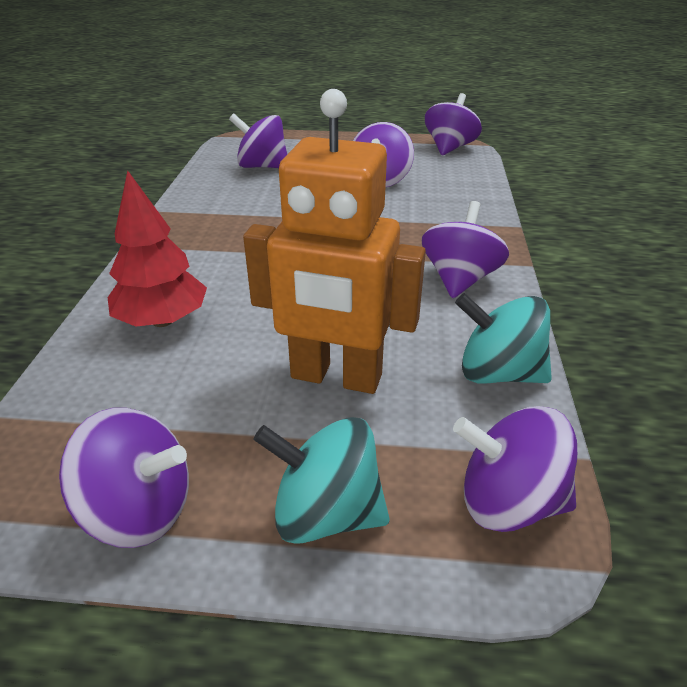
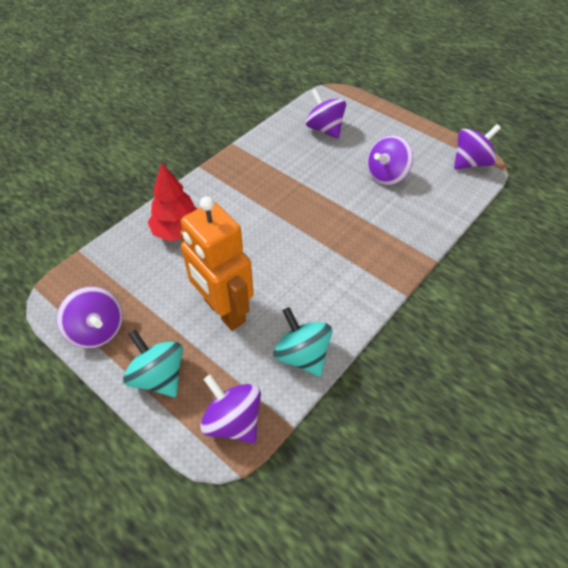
camera: 35 degrees right, 15 degrees up
(459, 279) = (349, 283): purple spinning top -> none

